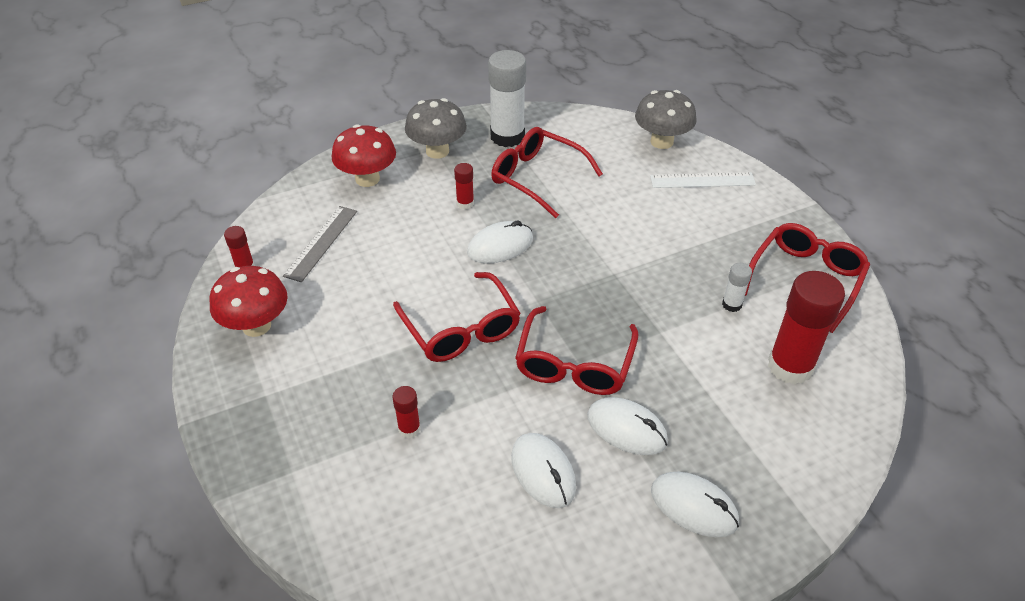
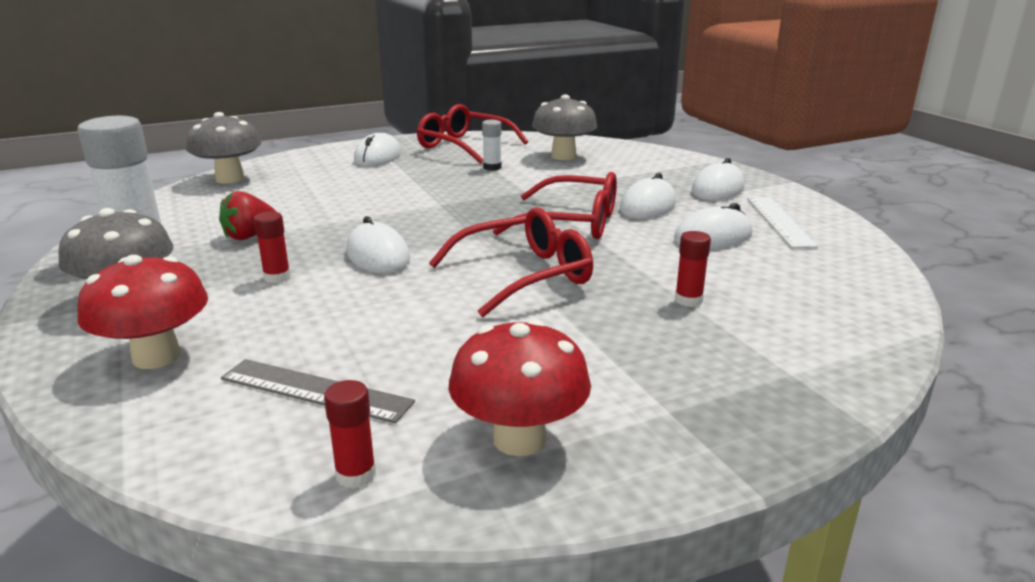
camera: 90 degrees left, 20 degrees down
(536, 177) = (249, 236): red glasses -> red strawberry
(702, 180) = (310, 167): white ruler -> white ruler (779, 221)
(747, 218) = (377, 156): none -> white mouse
(790, 366) = (563, 156): red glue stick -> grey mushroom

